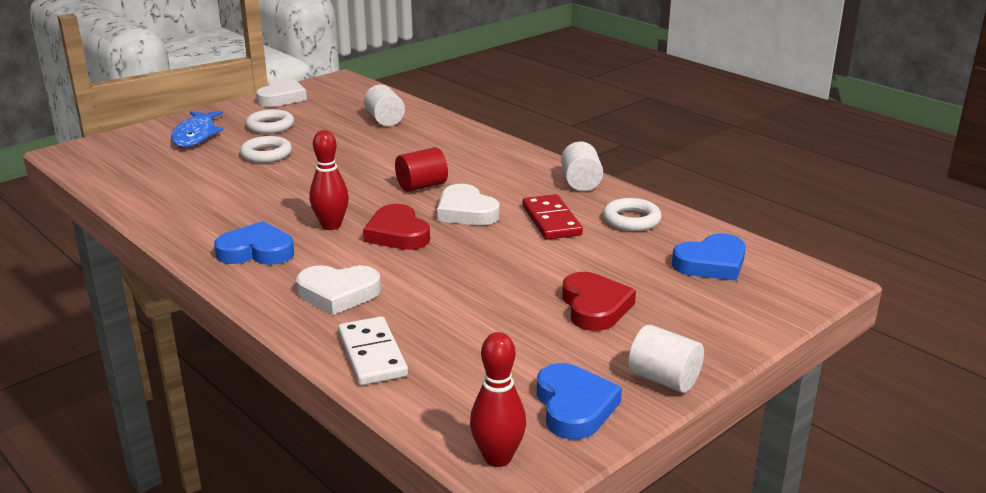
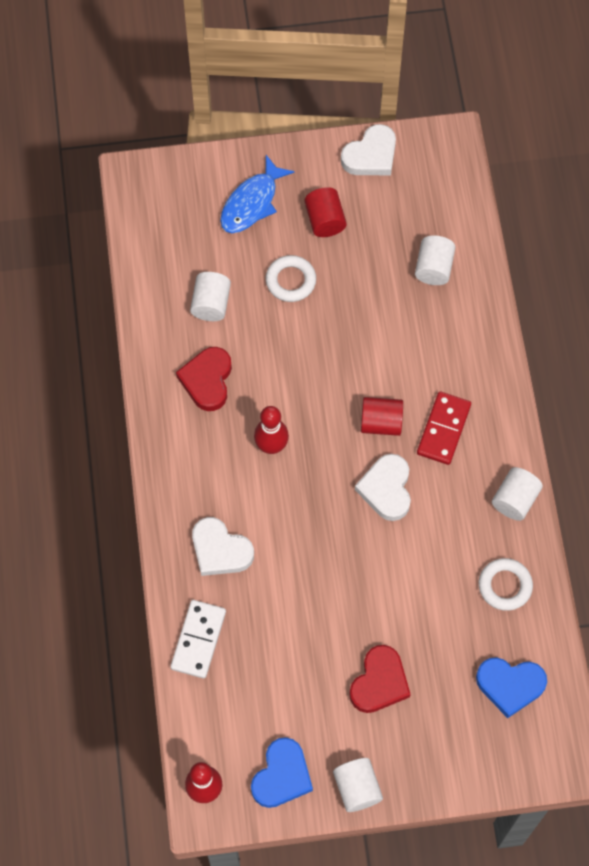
camera: 35 degrees right, 40 degrees up
(199, 182) = (211, 304): none -> white cylinder
(256, 251) = (197, 452): blue heart -> none
(270, 126) = (325, 220): white ring -> red cylinder
(397, 234) = (312, 491): red heart -> red heart (207, 380)
(551, 220) = (441, 546): red domino -> red domino (443, 429)

